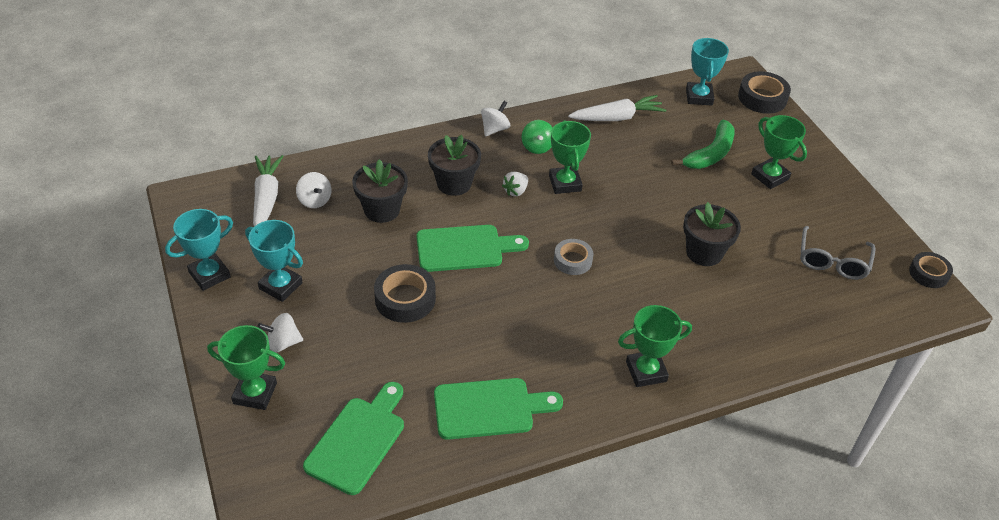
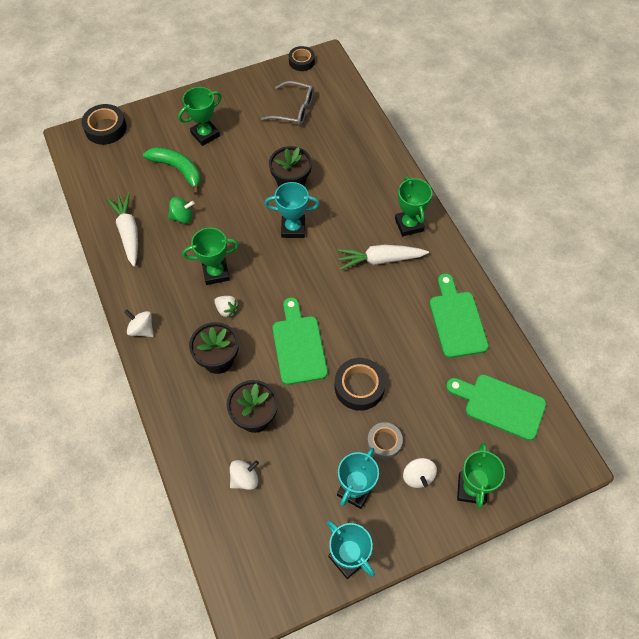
camera: 90 degrees left, 15 degrees up
(266, 198) = (243, 525): white carrot -> white carrot (380, 260)
(537, 147) = (168, 294): green spinning top -> green spinning top (182, 217)
(572, 260) = (306, 268): grey tape -> grey tape (384, 442)
(699, 97) = (102, 171): turquoise trophy -> turquoise trophy (293, 228)

